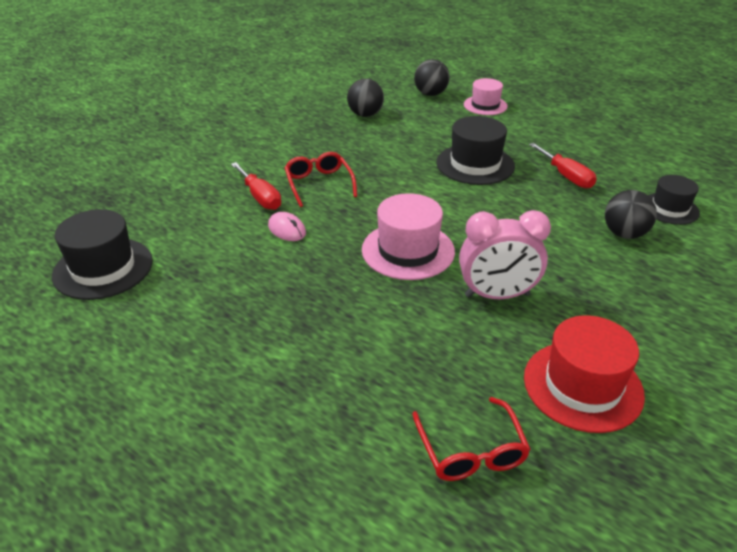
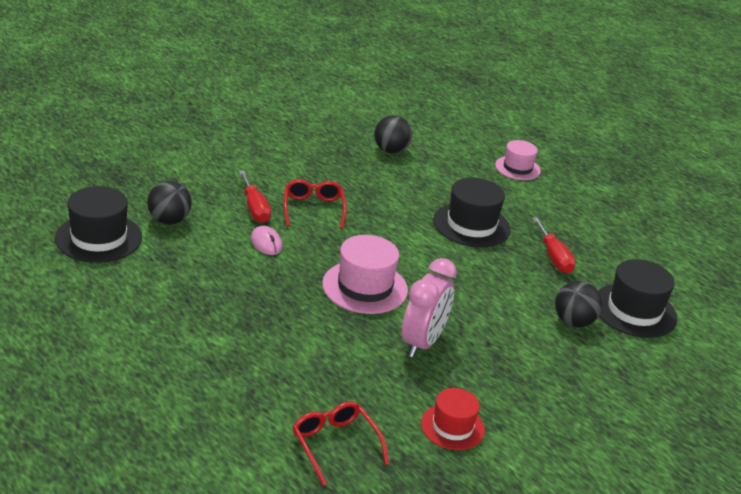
camera: 10 degrees right, 5 degrees down
(430, 94) = (468, 143): black ball -> black ball (169, 220)
(471, 450) = (335, 445): red glasses -> red glasses turned 150 degrees clockwise
(497, 295) = (422, 343): pink clock -> pink clock turned 75 degrees counterclockwise
(582, 385) = (452, 427): red hat -> red hat, size x0.65
(669, 208) = (634, 311): black hat -> black hat, size x1.55

